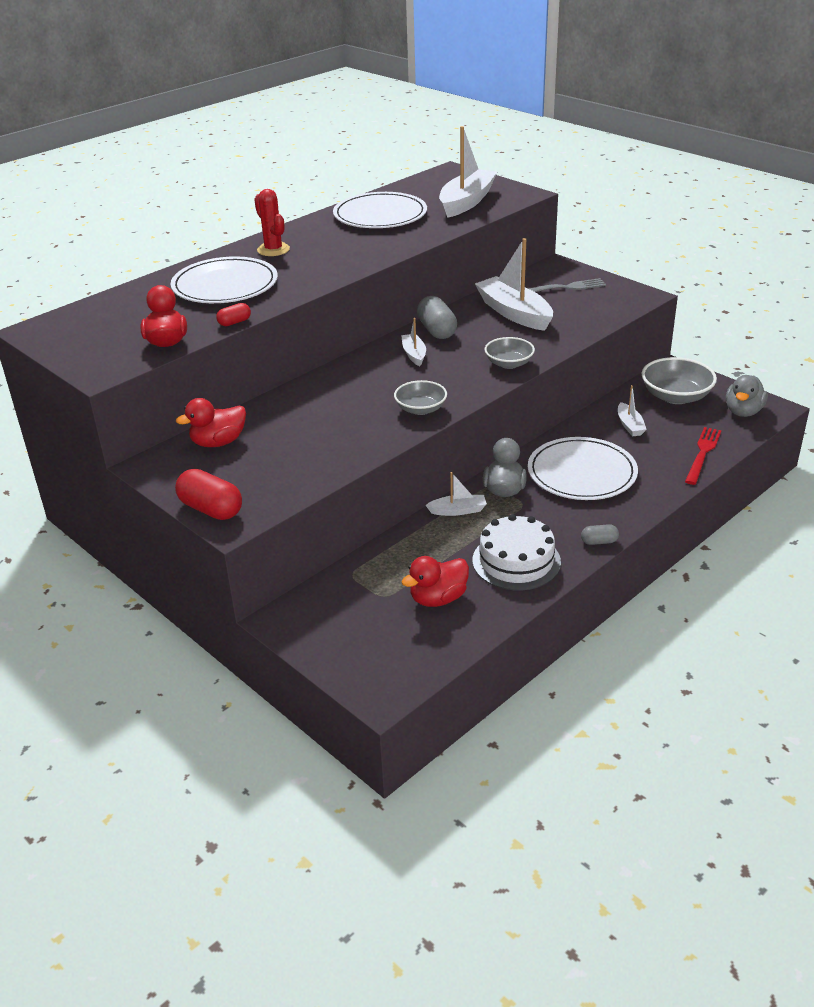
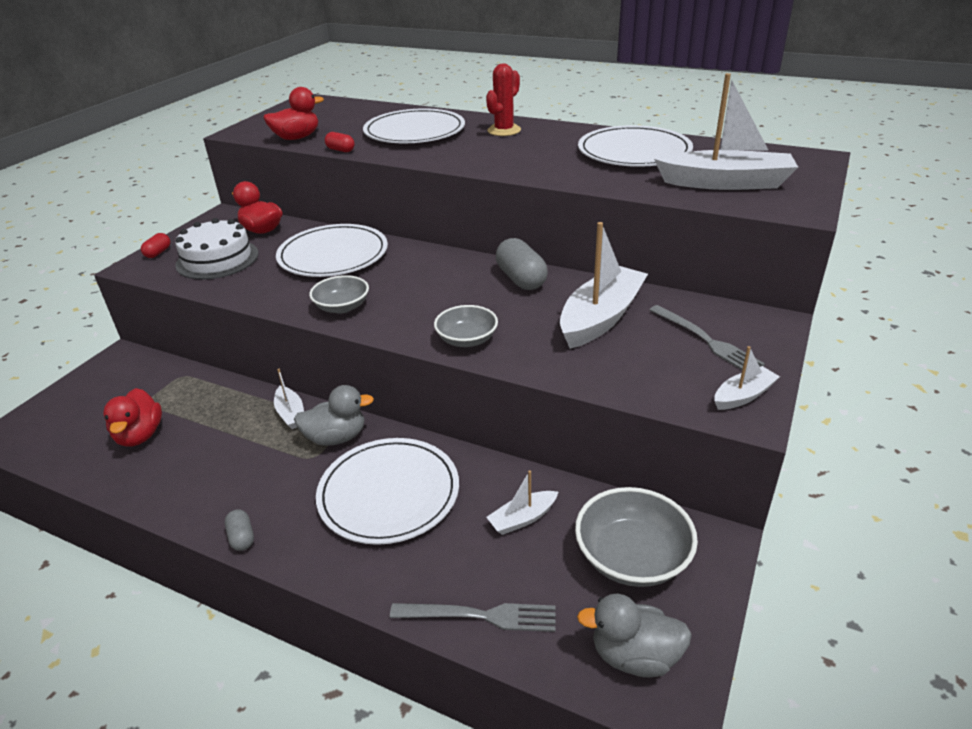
camera: 70 degrees right, 0 degrees up
(211, 509) = (158, 253): red capsule -> red capsule, size x0.53
(317, 406) = (333, 255): none -> white plate
(414, 354) = (458, 278): white boat -> white boat (743, 396)
(437, 330) = (521, 279): grey capsule -> grey capsule turned 75 degrees counterclockwise
(438, 598) = (140, 435): red duck -> red duck turned 135 degrees counterclockwise
(516, 561) = (202, 475): white cake -> white cake (217, 259)
(703, 453) = (480, 616): red fork -> grey fork

